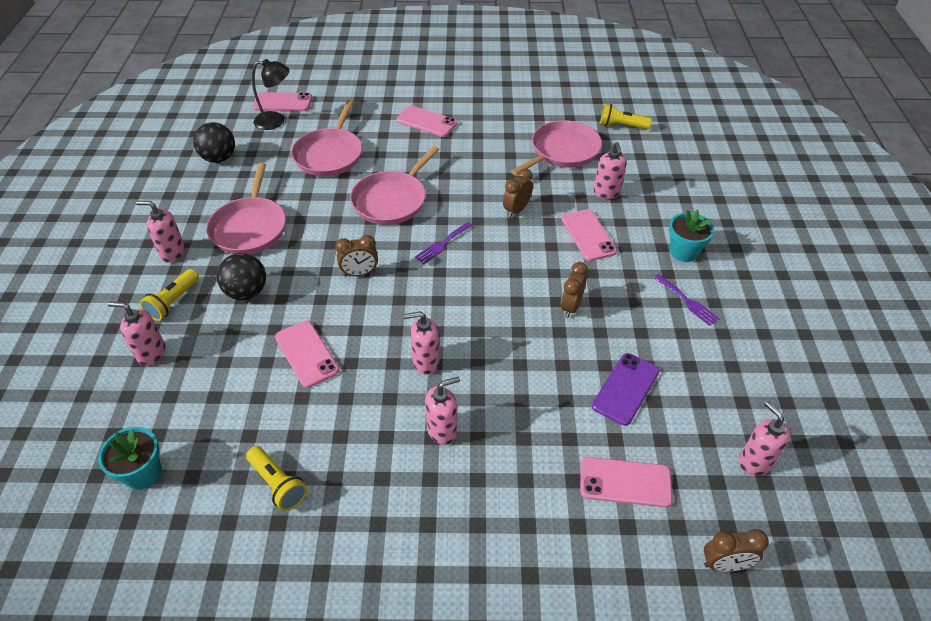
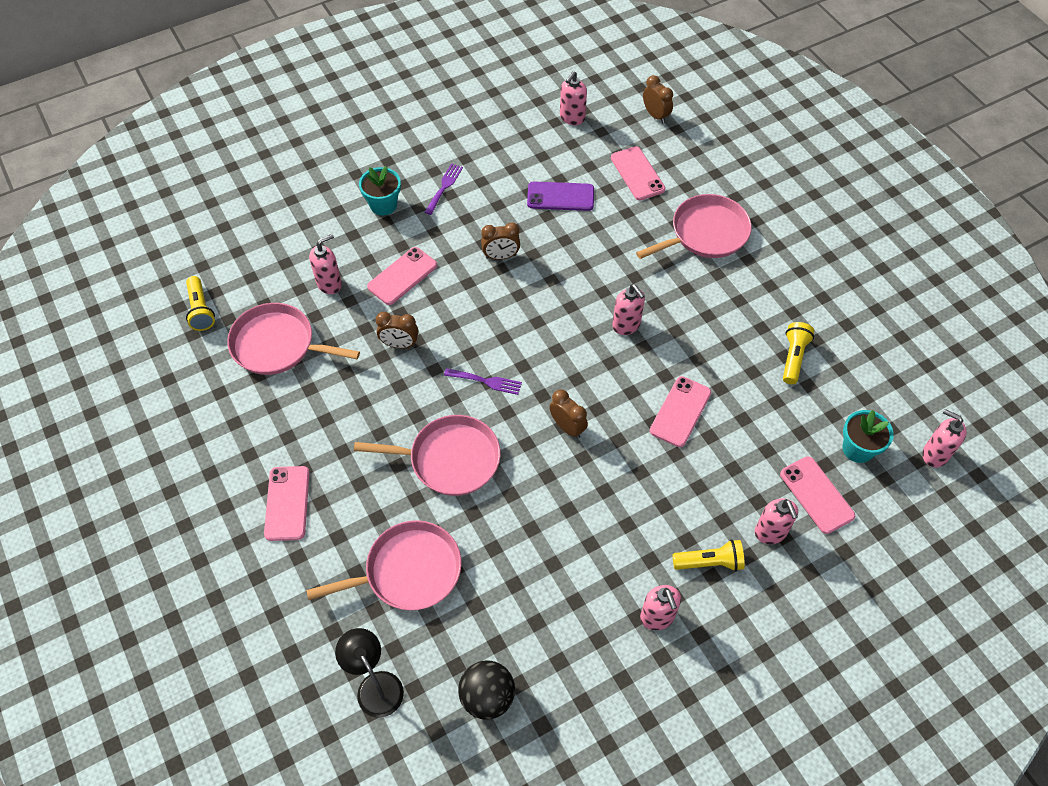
camera: 120 degrees left, 10 degrees up
(247, 292) = (654, 506): black ball -> none
(250, 227) = (574, 569): pink pan -> pink pan (705, 233)
(282, 102) = (330, 708): pink phone -> pink phone (817, 495)
(442, 430) = (676, 285): pink soap dispenser -> pink soap dispenser (934, 454)

